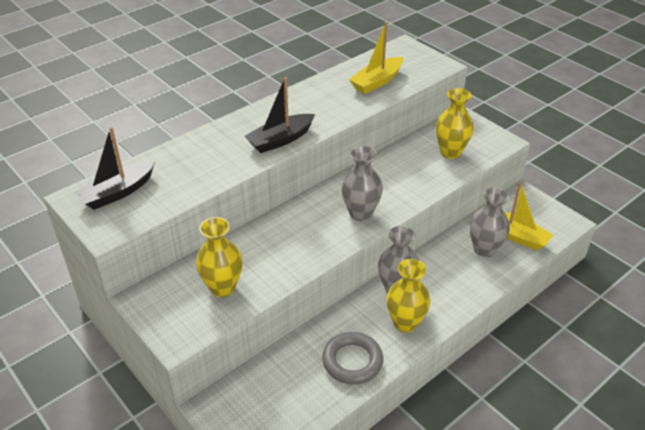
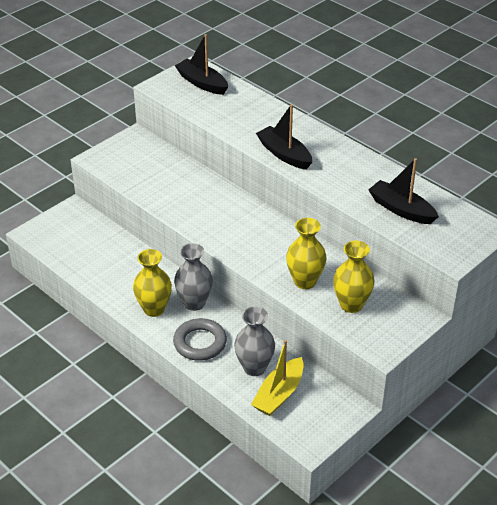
camera: 85 degrees right, 0 degrees up
(222, 287) = (147, 172): yellow vase -> yellow vase (305, 281)
(352, 361) = (113, 278): grey ring -> grey ring (200, 343)
(360, 213) = (242, 242): grey vase -> none
(377, 82) = (401, 209): yellow boat -> black boat

